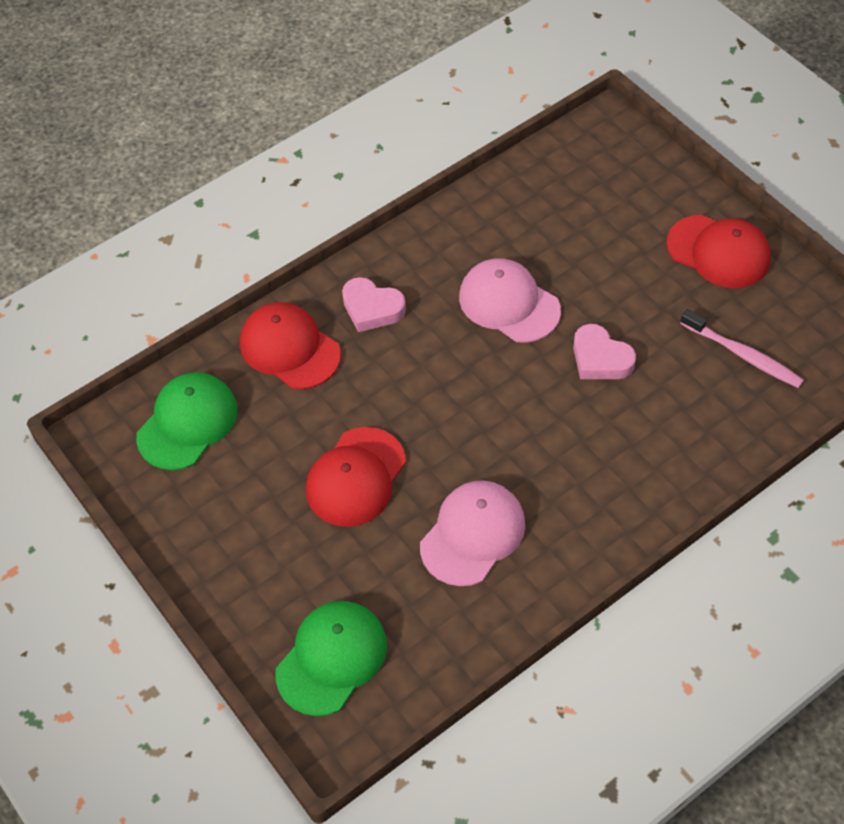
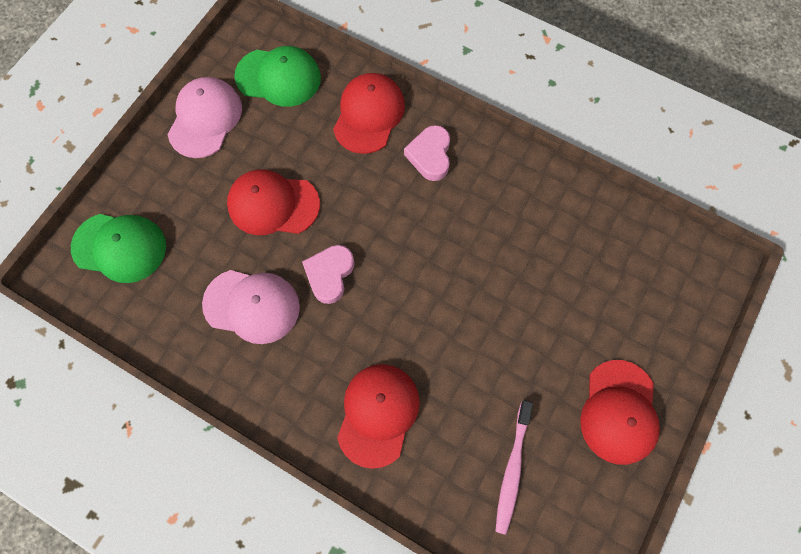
camera: 65 degrees right, 15 degrees up
(509, 303) = (480, 254): pink cap -> pink cap (205, 119)
(600, 358) = (456, 346): pink heart -> pink heart (329, 274)
(645, 450) = (378, 414): none -> red cap

